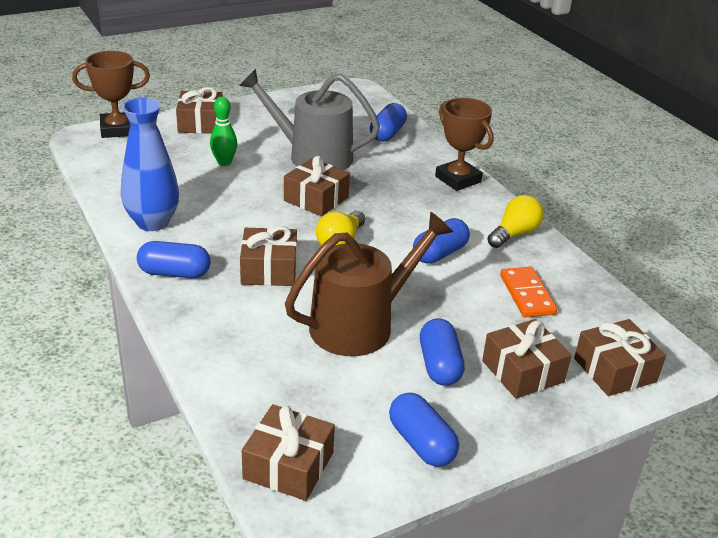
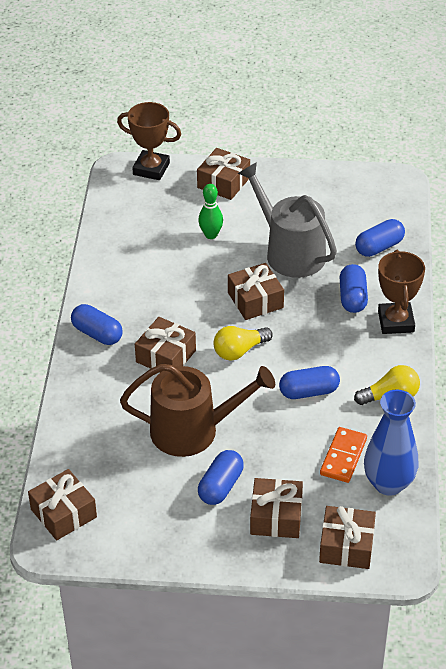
camera: 35 degrees right, 10 degrees up
(153, 222) = (113, 279): blue vase -> blue vase (388, 483)
(421, 443) = (157, 536): blue capsule -> blue capsule (352, 297)

